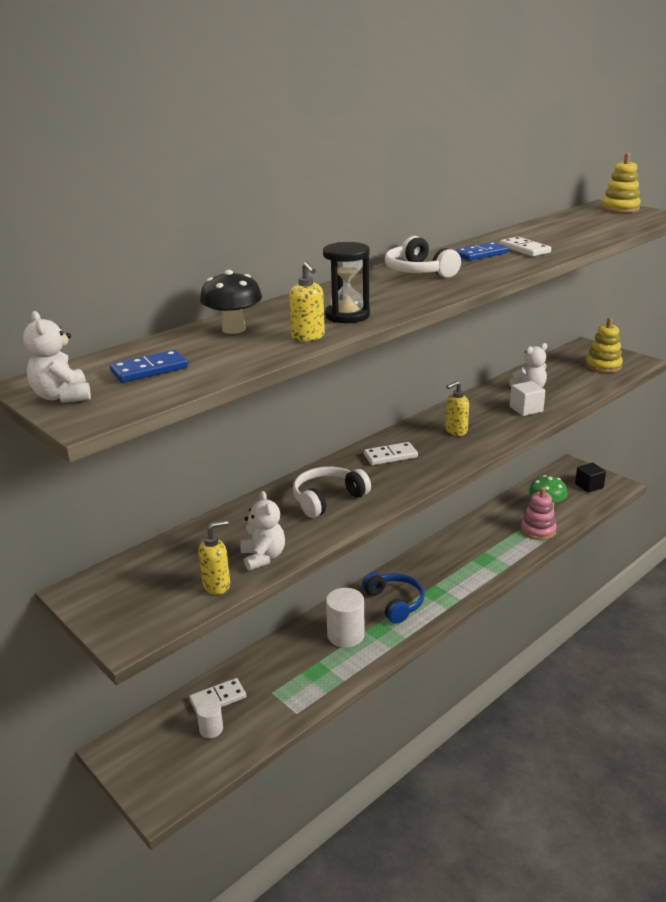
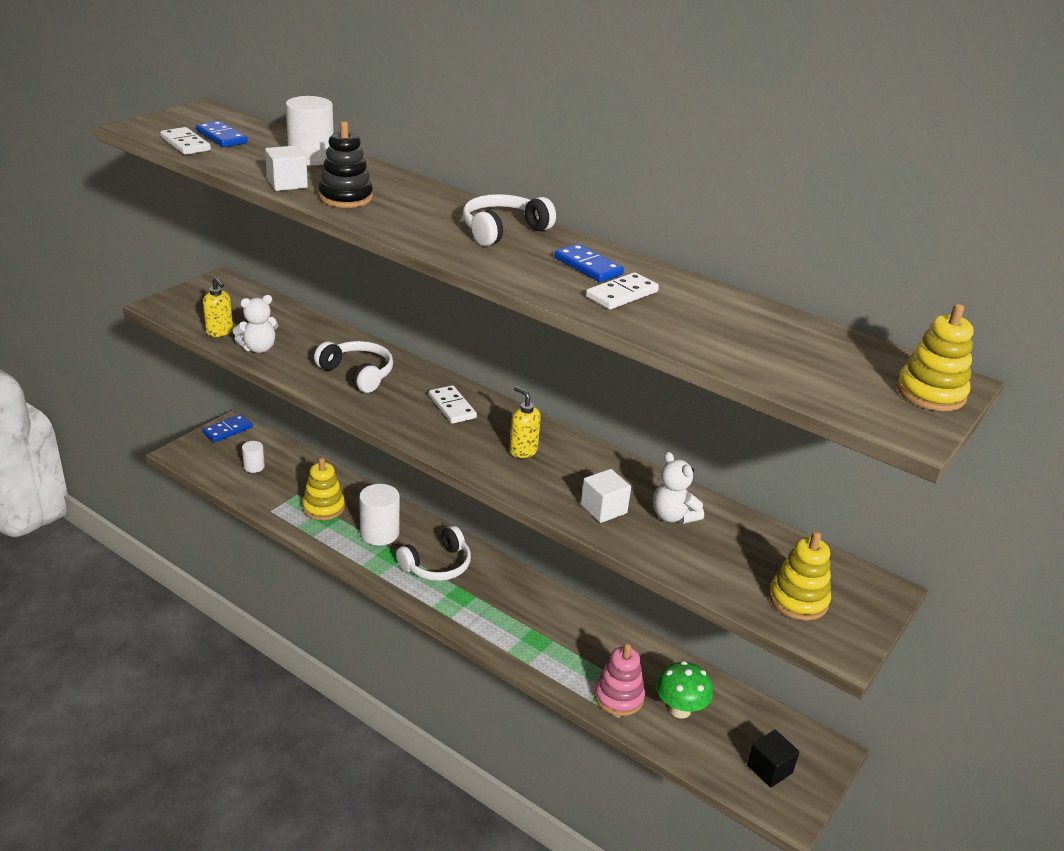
camera: 75 degrees right, 5 degrees up
(62, 397) = (176, 118): white teddy bear -> none
(126, 756) = (228, 430): none -> blue domino
(218, 699) = (290, 465): white domino -> white domino (185, 144)
(234, 329) = (311, 158): black mushroom -> white cylinder
(299, 672) = (323, 507): none -> yellow stacking toy
(308, 337) = (287, 184): yellow soap dispenser -> white cube
(347, 316) = (346, 197): black hourglass -> black stacking toy
(395, 602) = (437, 565): blue headphones -> white headphones

